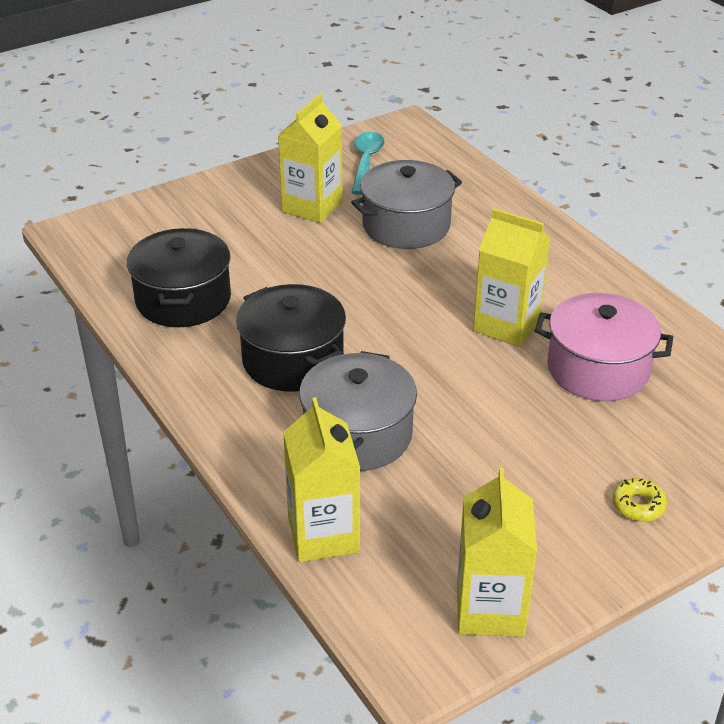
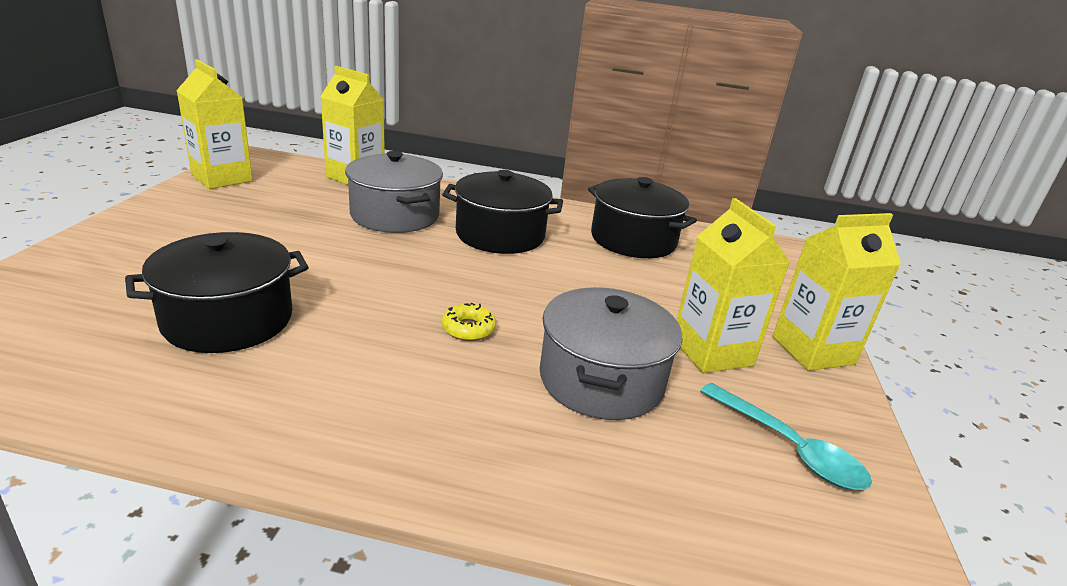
camera: 130 degrees right, 10 degrees down
(506, 325) = (363, 322): yellow carton -> yellow carton (813, 350)
(598, 369) = (228, 319): pink pot -> black pot
(638, 505) = (133, 241): yellow donut -> yellow donut (468, 329)

